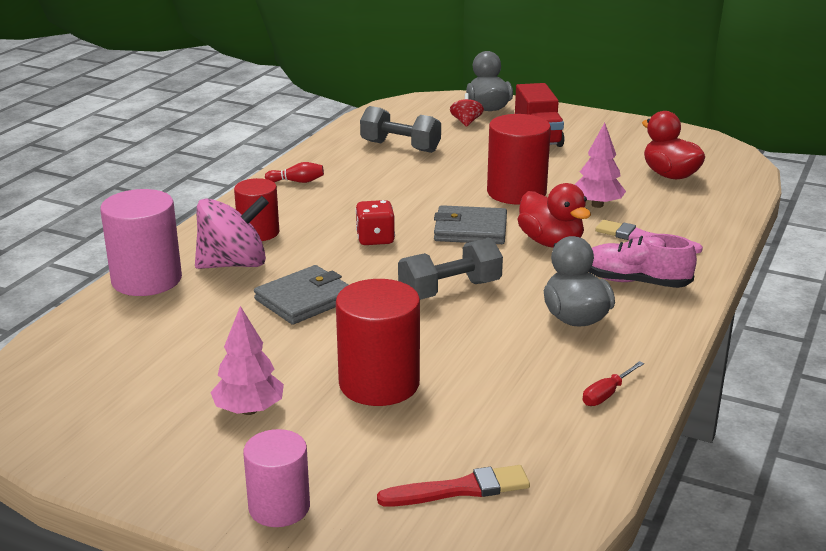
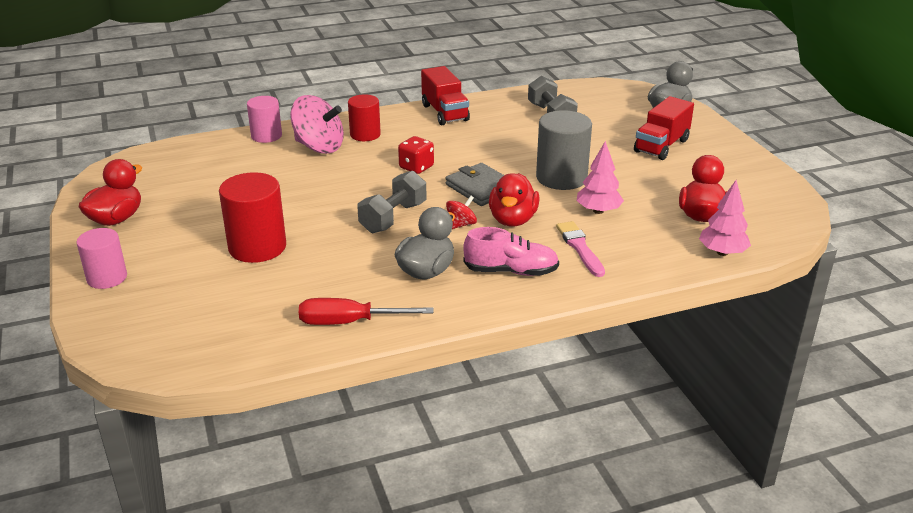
camera: 45 degrees right, 5 degrees up
(147, 280) = (266, 136): pink cylinder -> pink cylinder, size x0.65
(148, 447) = (116, 219): none -> red duck
(249, 410) = (182, 226): pink tree -> pink tree (722, 252)
(297, 181) = (445, 113): red bowling pin -> red truck
(305, 299) = (313, 184): grey wallet -> none
(450, 290) = (393, 218): grey dumbbell -> grey dumbbell turned 75 degrees counterclockwise
(459, 489) = (184, 320): red brush -> none
(466, 122) = (631, 116): red spinning top -> red spinning top (461, 224)
(516, 192) = (561, 178): red cylinder -> grey cylinder
(606, 394) = (349, 322): red screwdriver -> red screwdriver, size x1.80
(635, 282) = (511, 271): pink shoe -> pink shoe turned 120 degrees clockwise

